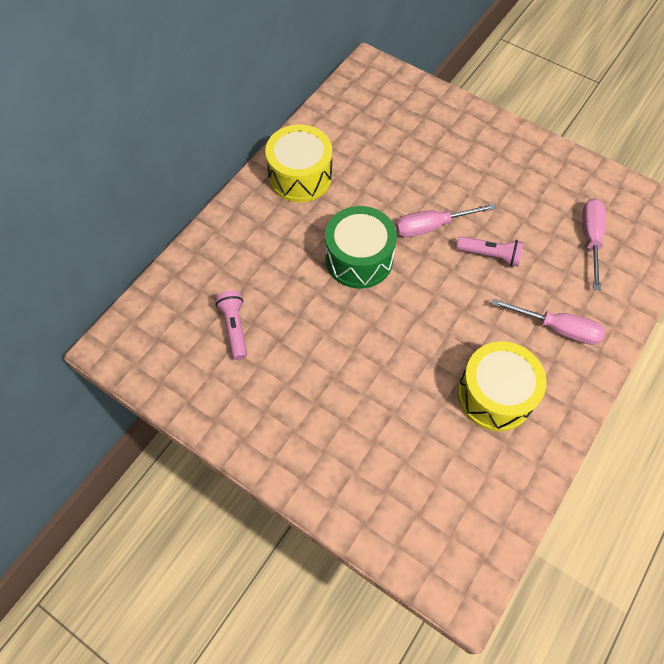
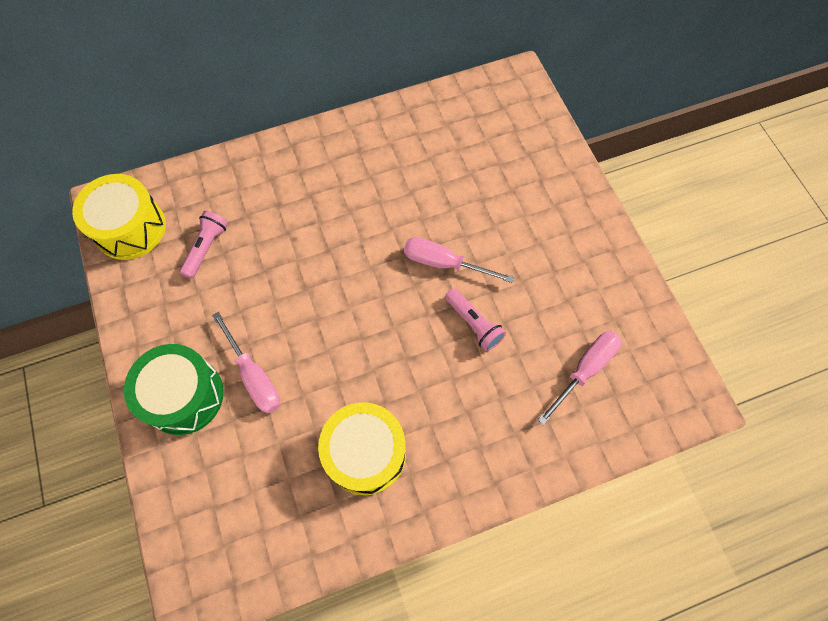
camera: 35 degrees right, 5 degrees up
(300, 176) = (369, 147): yellow drum -> yellow drum (130, 228)
(359, 259) = (355, 252): green drum -> green drum (184, 396)
(557, 328) = (475, 433): pink screwdriver -> pink screwdriver (254, 376)

